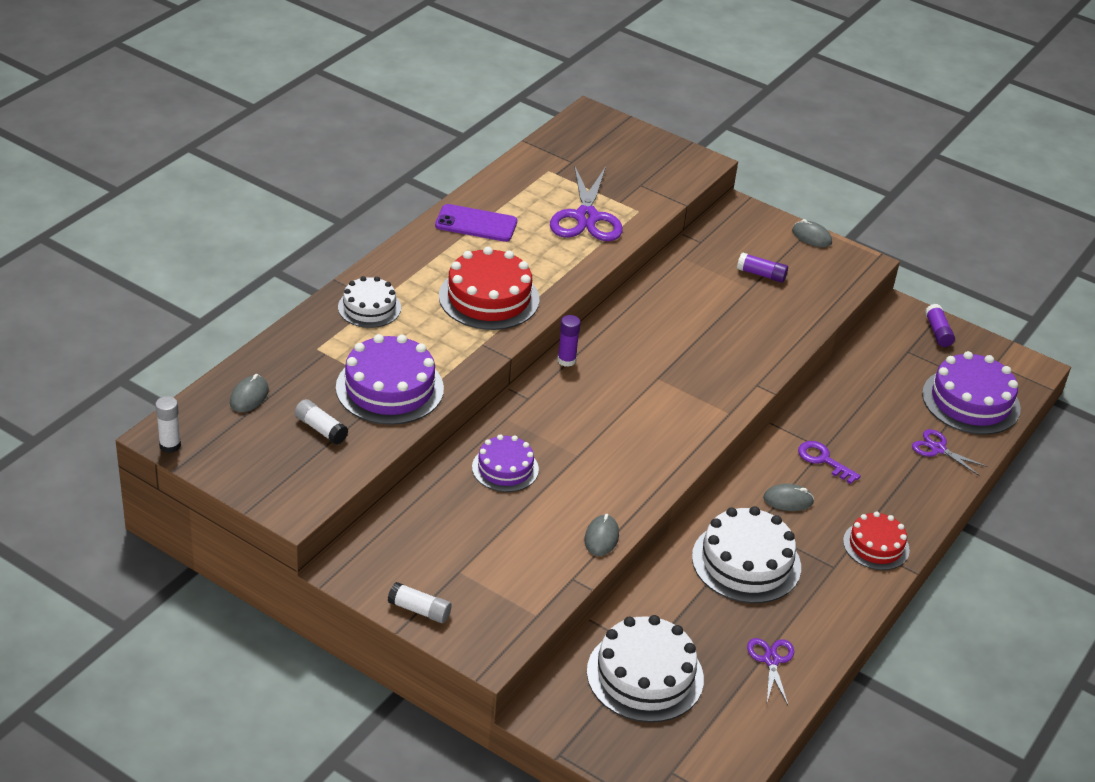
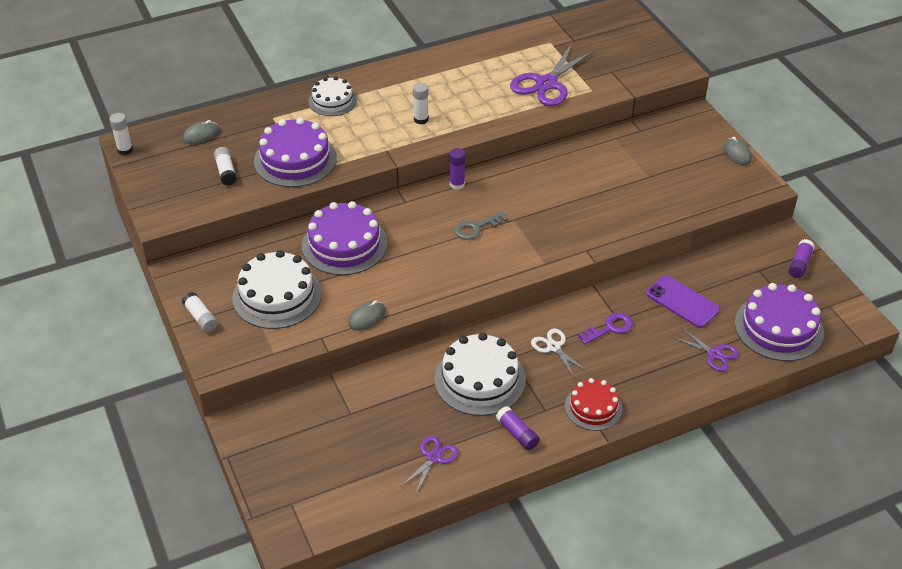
camera: 35 degrees right, 5 degrees up
(476, 224) = (460, 65): purple phone -> purple phone (682, 302)
(489, 298) = (421, 119): red cake -> white glue stick
(505, 468) = (344, 244): purple cake -> purple cake, size x1.62
(628, 400) = (476, 228): none -> grey key
(645, 675) = (333, 428): white cake -> white cake (277, 295)
(761, 274) = (667, 169): purple glue stick -> purple glue stick (517, 433)
(788, 500) = (554, 347): grey mouse -> white scissors
(823, 460) = (609, 328): purple key -> purple key turned 75 degrees clockwise
(938, 449) = (714, 354): purple scissors -> purple scissors turned 150 degrees clockwise

